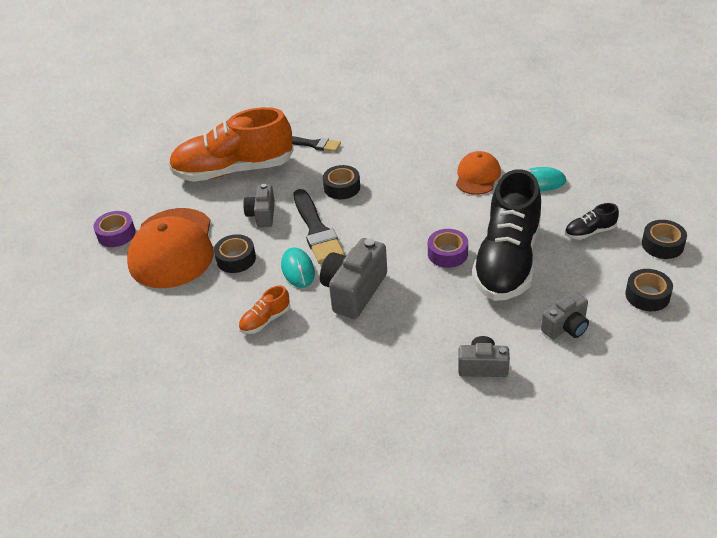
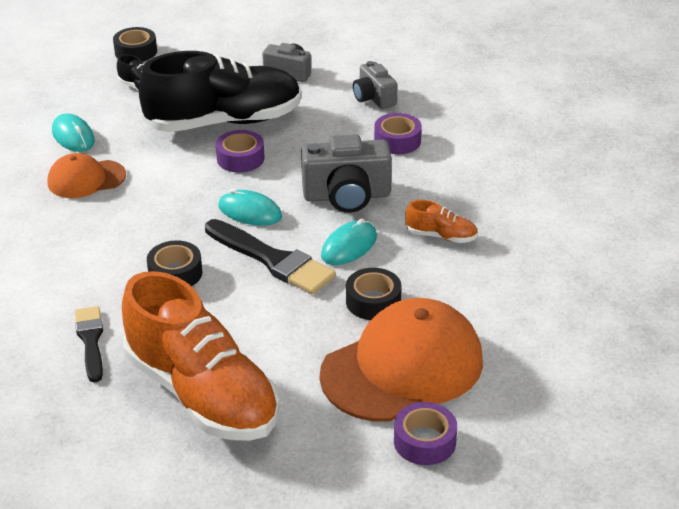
camera: 125 degrees left, 5 degrees down
(262, 215) = (278, 318): grey camera -> none
(317, 230) = (272, 260): black brush -> black brush turned 90 degrees clockwise
(377, 237) = (250, 212): none -> turquoise mouse
(403, 352) = (397, 141): none -> purple tape
(647, 295) = (214, 46): black tape -> none

